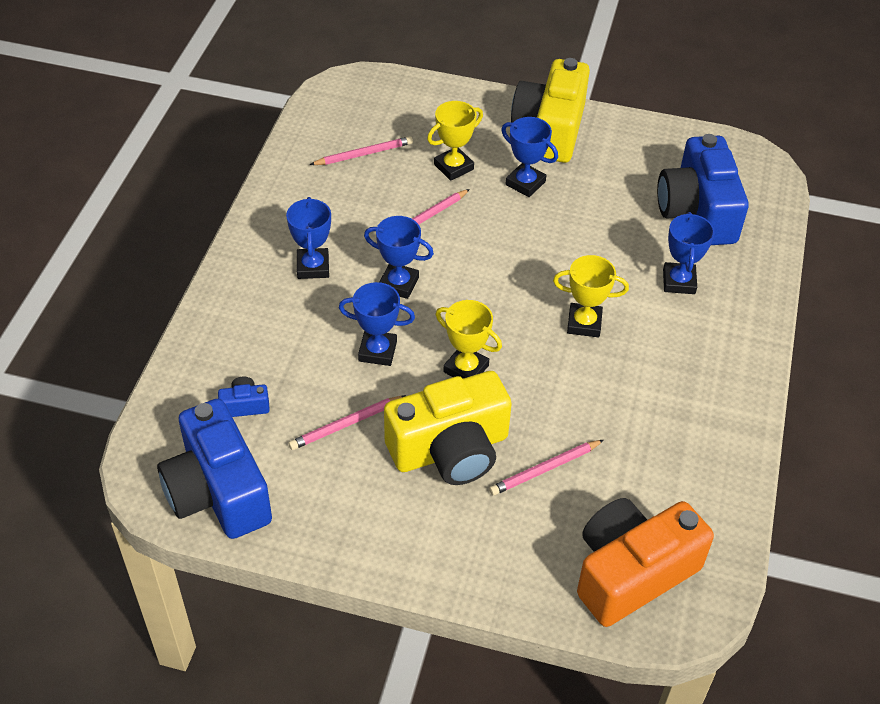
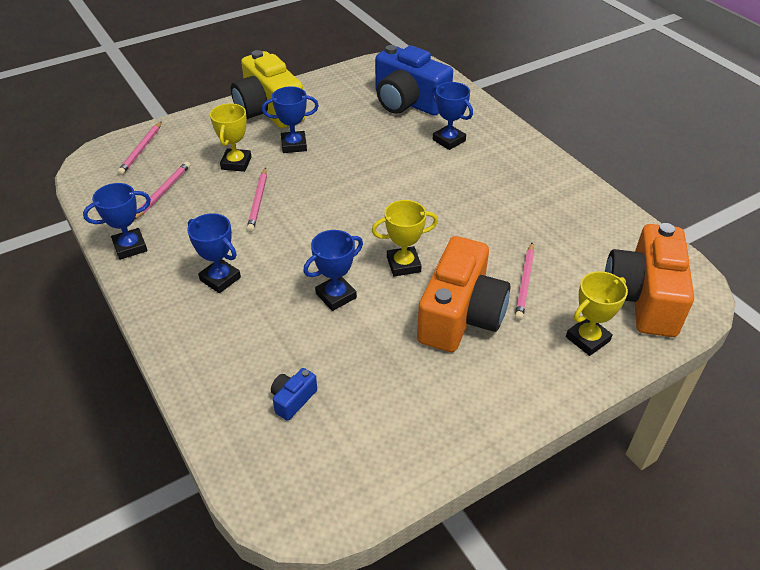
camera: 45 degrees left, 5 degrees down
(218, 491) = (353, 471): blue camera -> none
(346, 424) = (378, 354): pink pencil -> pink pencil (141, 150)
(398, 284) = (293, 248): blue trophy -> blue trophy (130, 247)
(450, 449) = (460, 315): yellow camera -> orange camera
(584, 323) = (432, 193): yellow trophy -> yellow trophy (587, 339)

